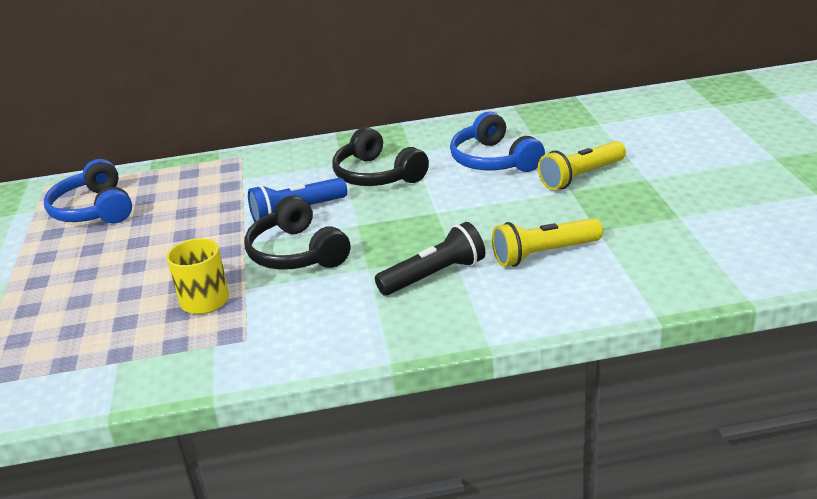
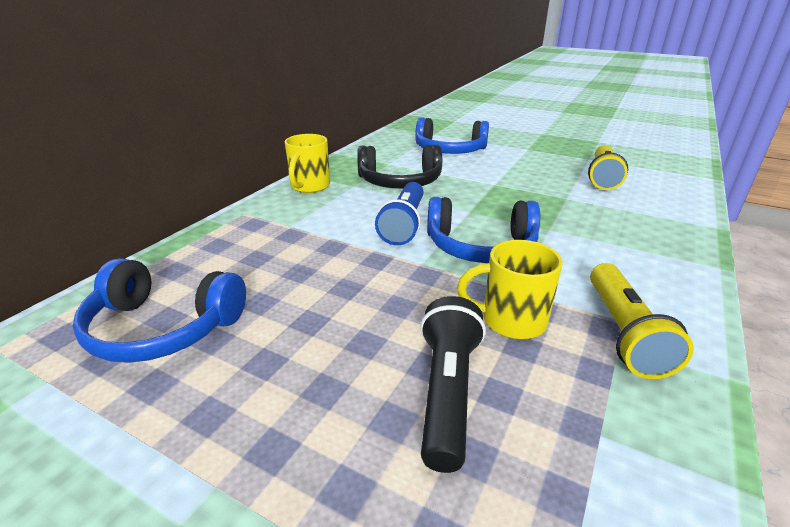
camera: 55 degrees left, 0 degrees up
(296, 253) = (480, 247): black headphones -> blue headphones
(315, 151) = (309, 186): none -> yellow mug
(434, 275) = (593, 212): black flashlight -> black flashlight (447, 392)
(581, 177) = (514, 142): yellow flashlight -> yellow flashlight (623, 333)

